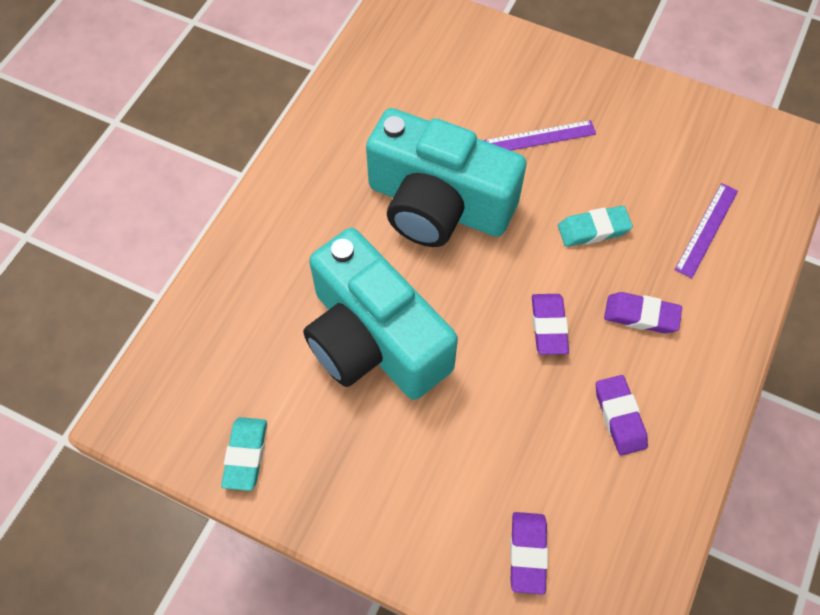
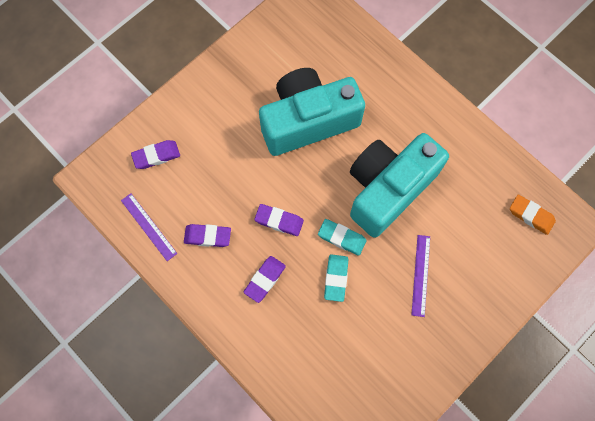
camera: 110 degrees right, 10 degrees up
(246, 455) = (266, 39): turquoise eraser -> turquoise eraser (341, 238)
(406, 45) = (531, 215): none -> orange eraser
(527, 553) = (156, 156): purple eraser -> purple eraser turned 45 degrees counterclockwise
(706, 229) = (309, 354): purple ruler -> purple ruler (148, 226)

